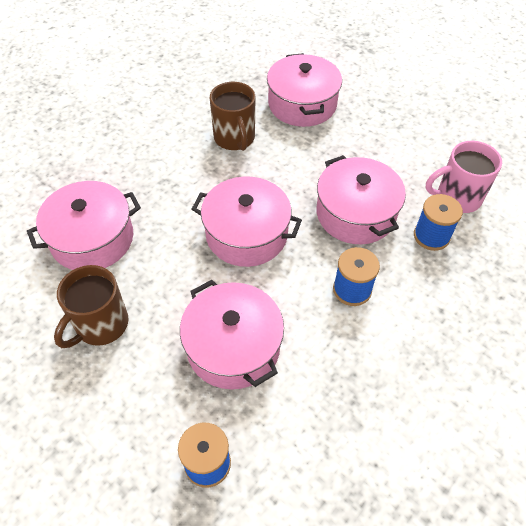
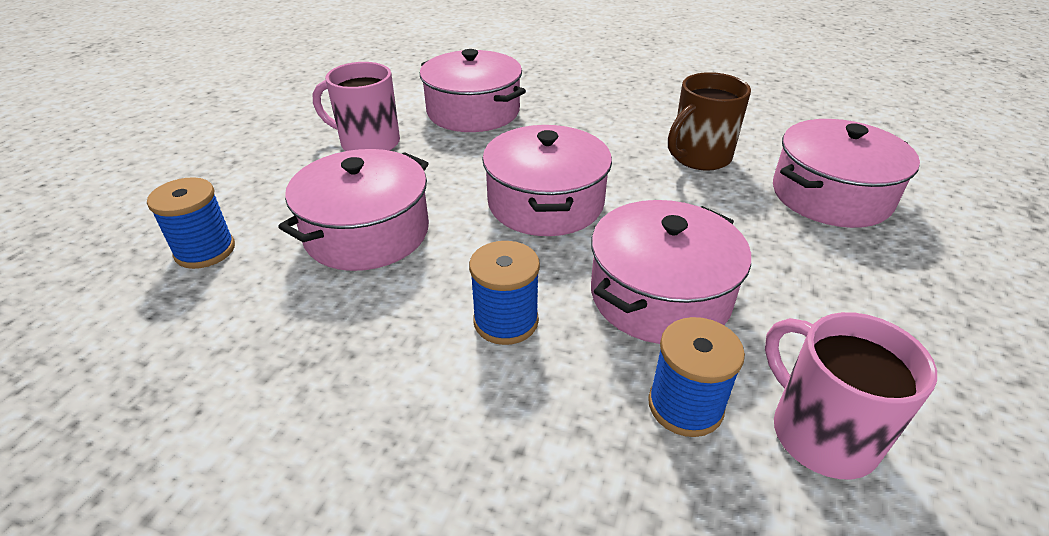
camera: 70 degrees right, 15 degrees down
(100, 325) = (368, 143): brown mug -> pink mug

